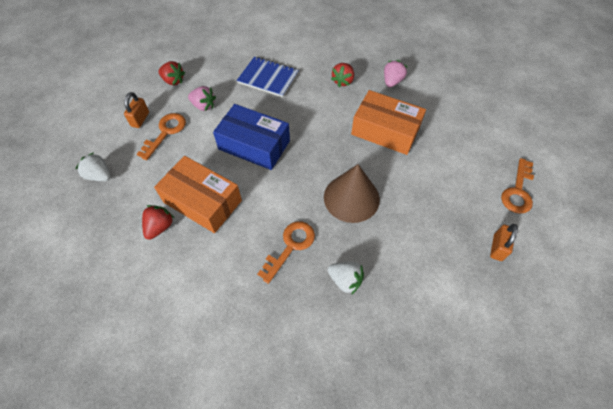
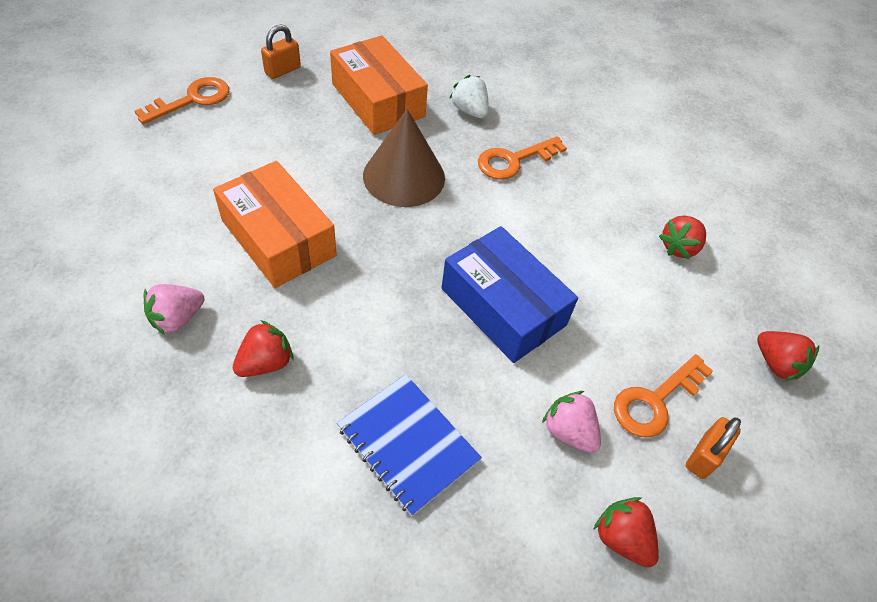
camera: 160 degrees left, 5 degrees down
(99, 176) = (776, 364): white strawberry -> red strawberry
(202, 201) = (612, 255): orange box -> orange box (378, 100)

